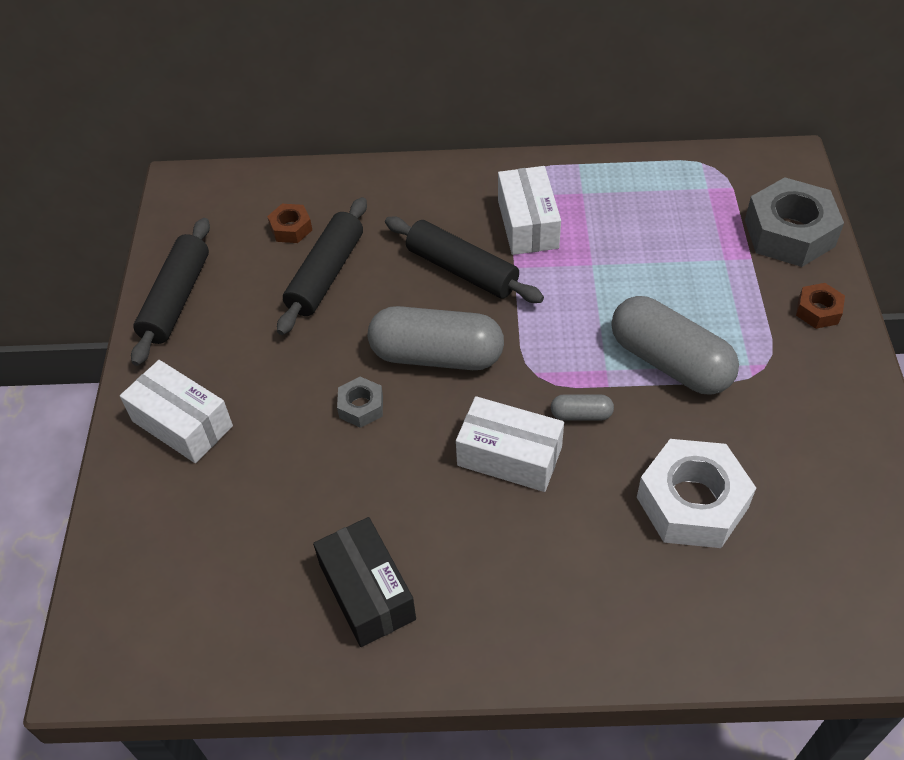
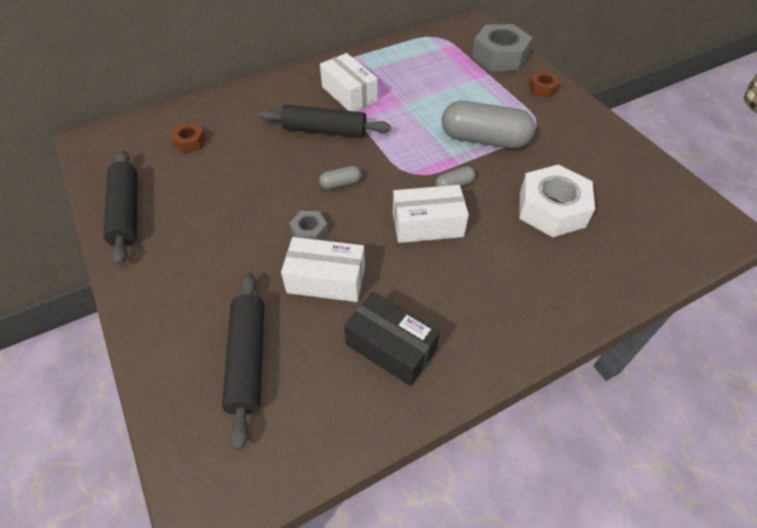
camera: 30 degrees left, 0 degrees up
(182, 423) = (180, 292): white box -> white box (326, 279)
(326, 274) = (233, 161): black rolling pin -> black rolling pin (247, 359)
(436, 355) = (341, 183): grey capsule -> grey capsule, size x0.44

